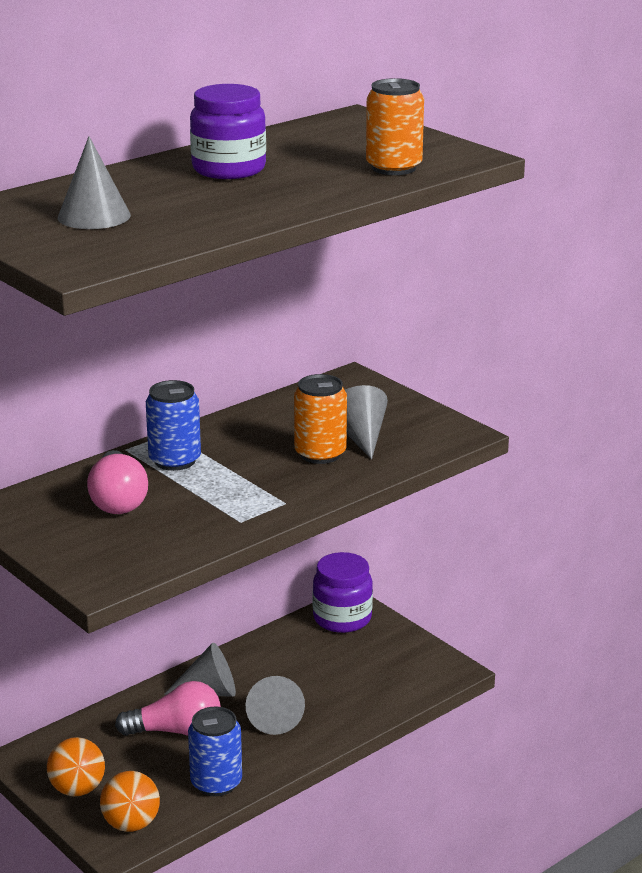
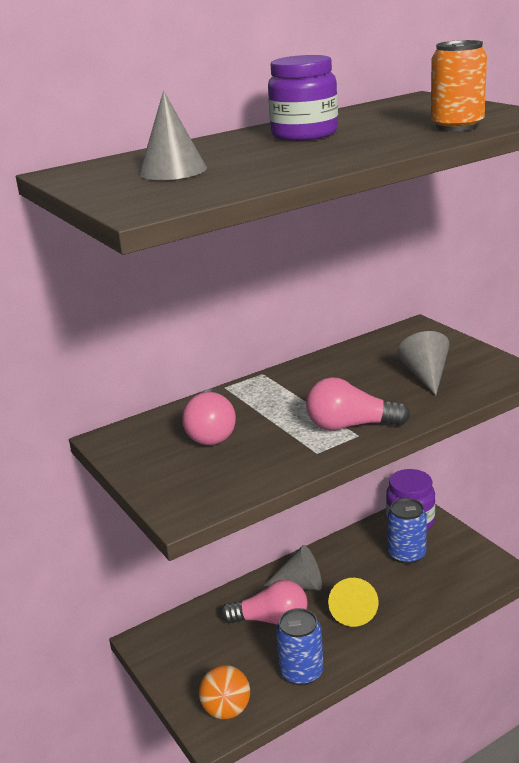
camera: 10 degrees right, 0 degrees up
(77, 789) = (185, 673): orange ball -> none
(175, 460) = (264, 397): blue can -> blue can (406, 554)
(274, 718) = (353, 610): grey cone -> yellow cone
(276, 492) = (350, 426): none -> pink light bulb
(320, 454) = (390, 391): orange can -> none

